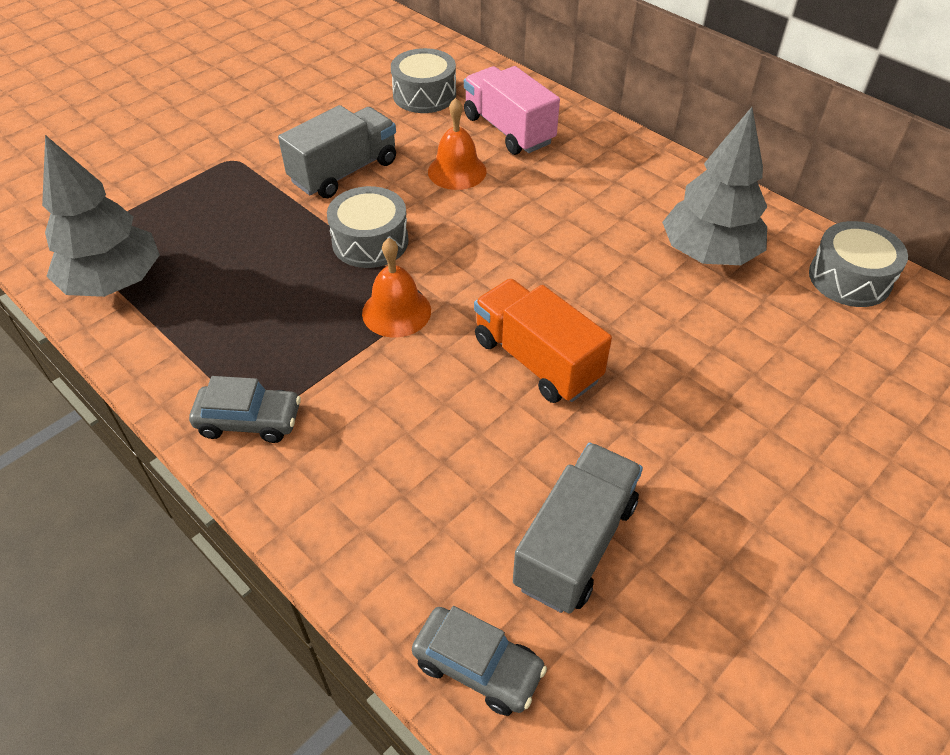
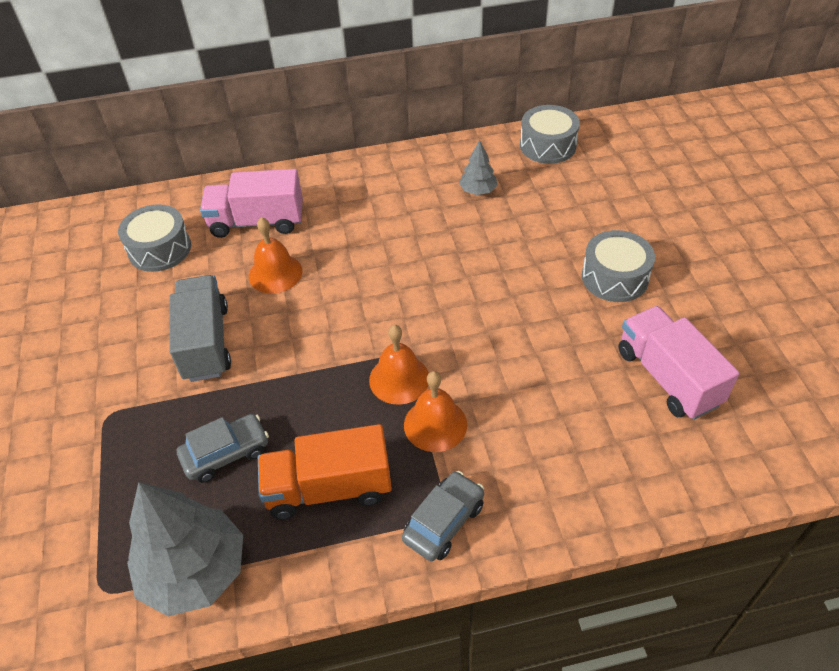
camera: 55 degrees left, 0 degrees up
(360, 363) = (435, 424): none -> orange bell
(370, 241) = (307, 362): grey drum -> grey drum (614, 277)
(478, 666) = (731, 470): grey car -> grey car (226, 454)
(536, 360) = (506, 322): orange truck -> orange truck (329, 488)
(575, 544) = (667, 377): grey truck -> pink truck
(708, 254) = (478, 191): grey tree -> grey tree, size x0.49

